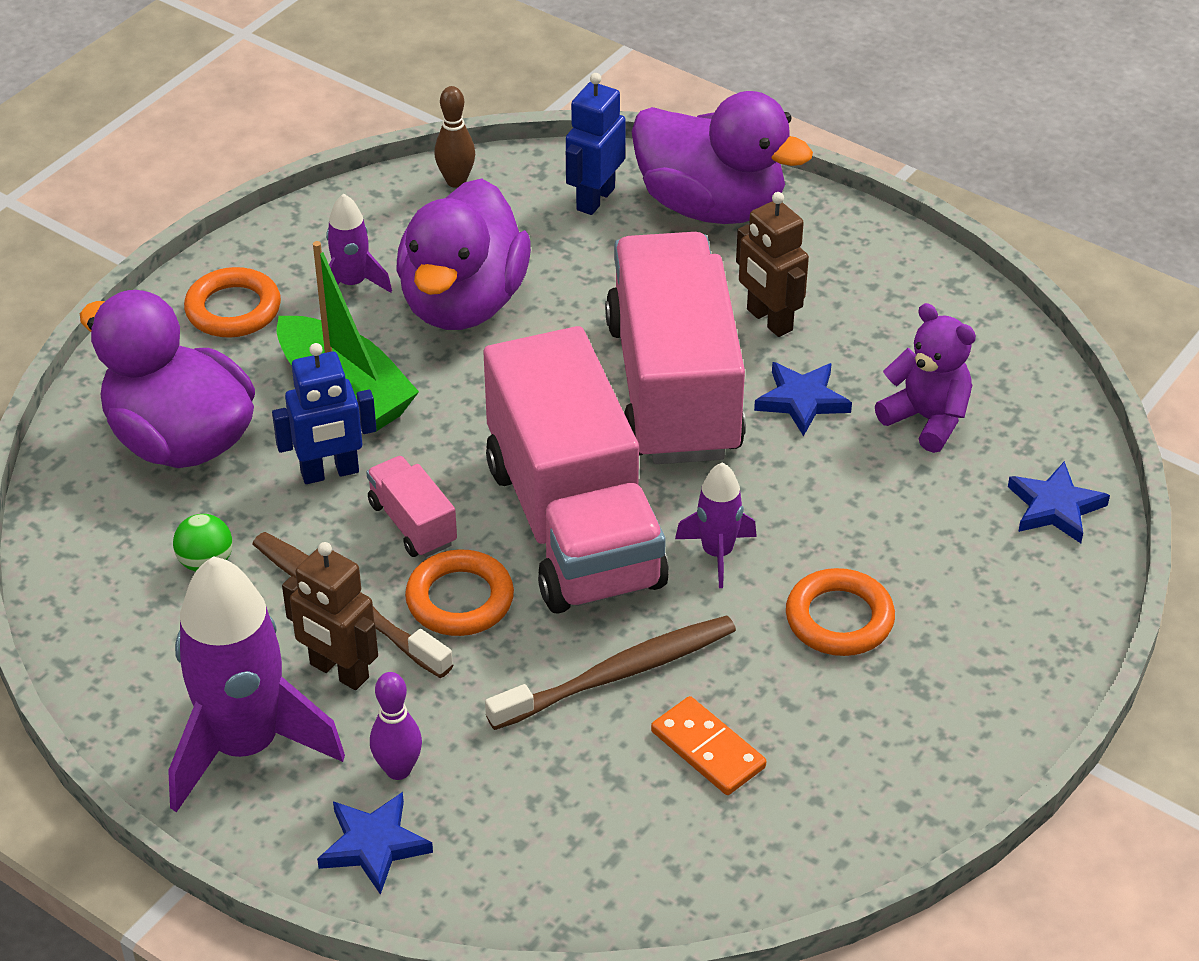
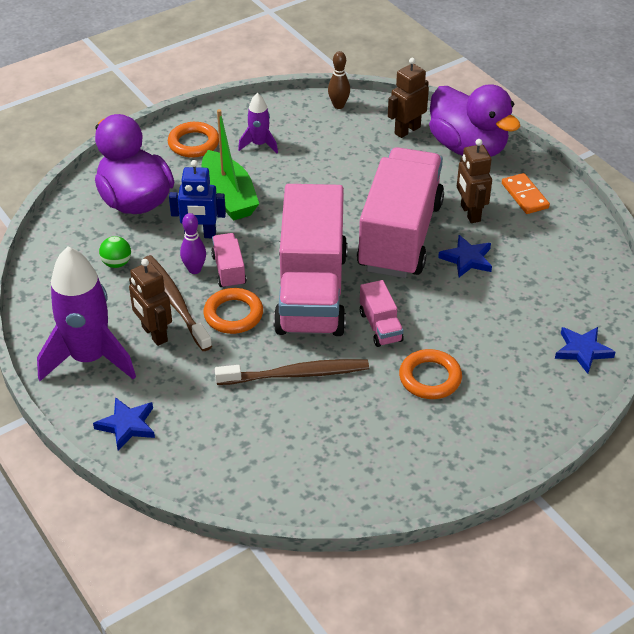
camera: 20 degrees right, 0 degrees up
(398, 770) = (158, 391): purple bowling pin -> purple bowling pin (194, 269)
(463, 303) = (311, 167): purple duck -> none
(595, 199) = (407, 130): blue robot -> brown robot
(708, 749) = (324, 426): orange domino -> orange domino (525, 196)
(717, 553) = (380, 326): purple rocket -> pink truck
(927, 419) = (532, 286): purple teddy bear -> none

